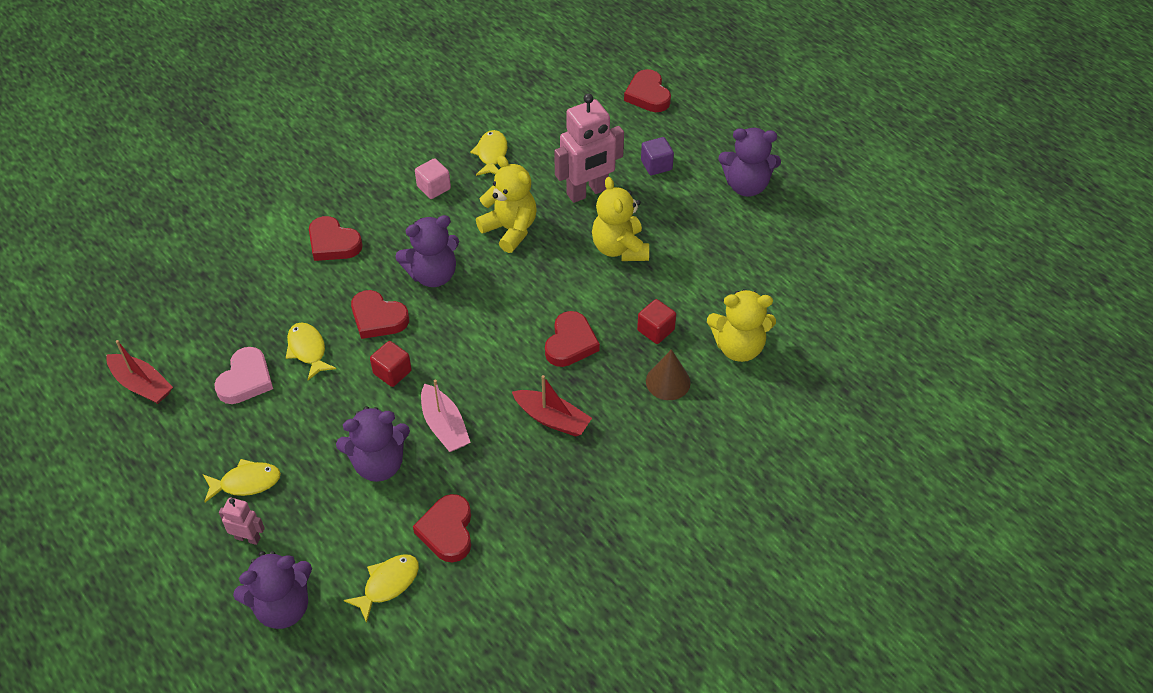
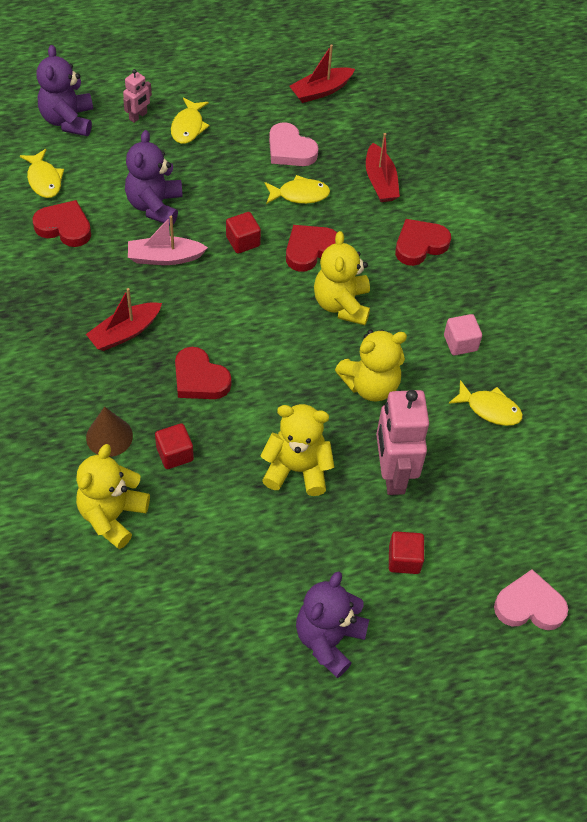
camera: 110 degrees right, 5 degrees up
(262, 295) = (380, 181): none -> red boat
(433, 275) = (341, 304): purple teddy bear -> yellow teddy bear
(648, 95) = (529, 605): red heart -> pink heart
(656, 165) = (404, 559): purple cube -> red cube

